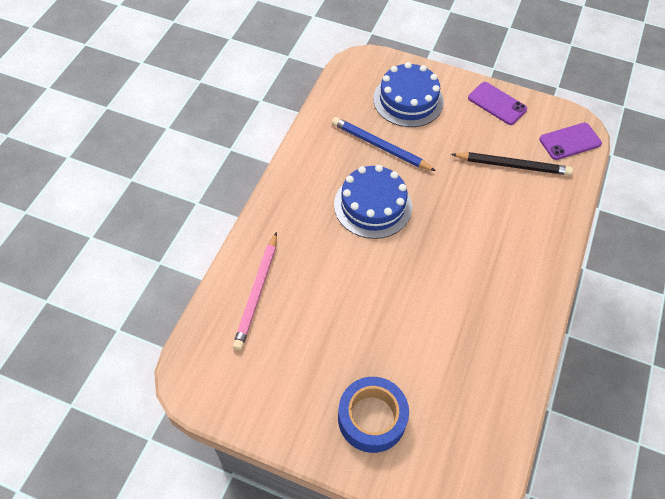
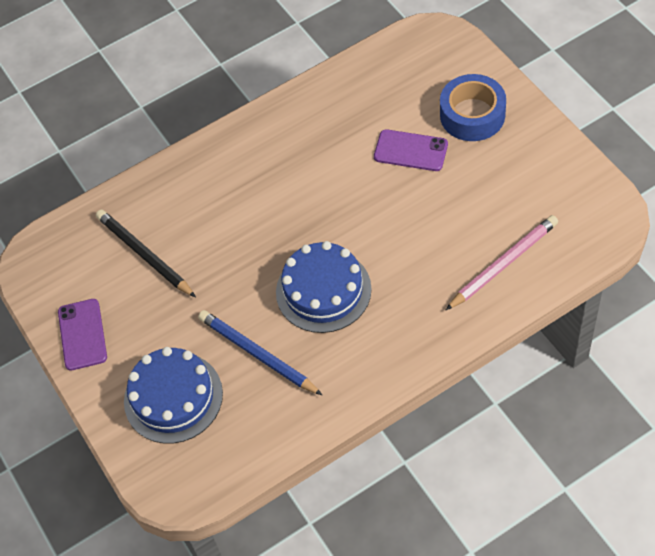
camera: 135 degrees left, 0 degrees up
(380, 146) = (257, 354): blue pencil -> blue pencil turned 150 degrees clockwise
(570, 141) = (60, 248): purple phone -> purple phone (410, 151)

